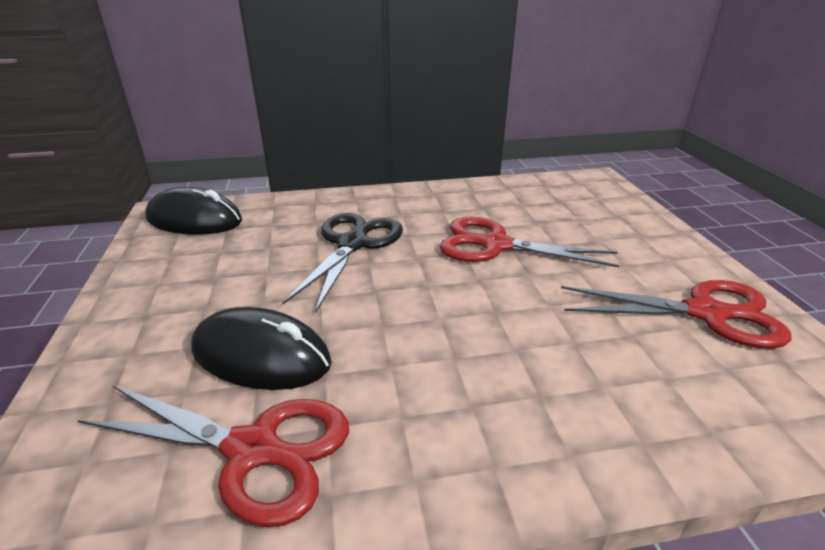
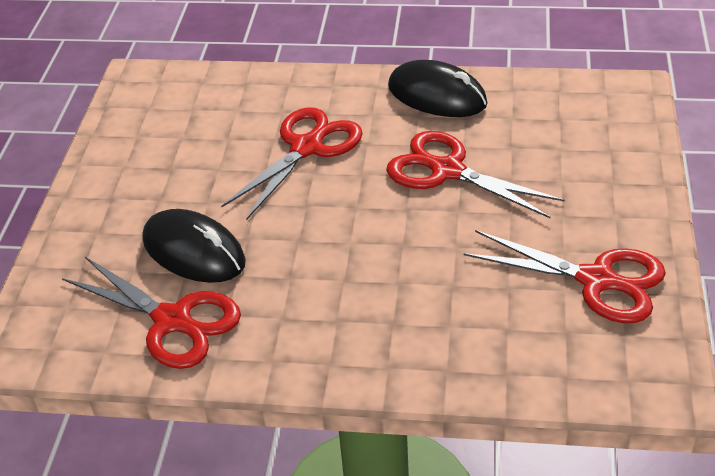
camera: 20 degrees right, 10 degrees up
(194, 220) = (164, 93): black mouse -> black mouse (437, 95)
(353, 244) = (306, 148): black scissors -> red scissors

